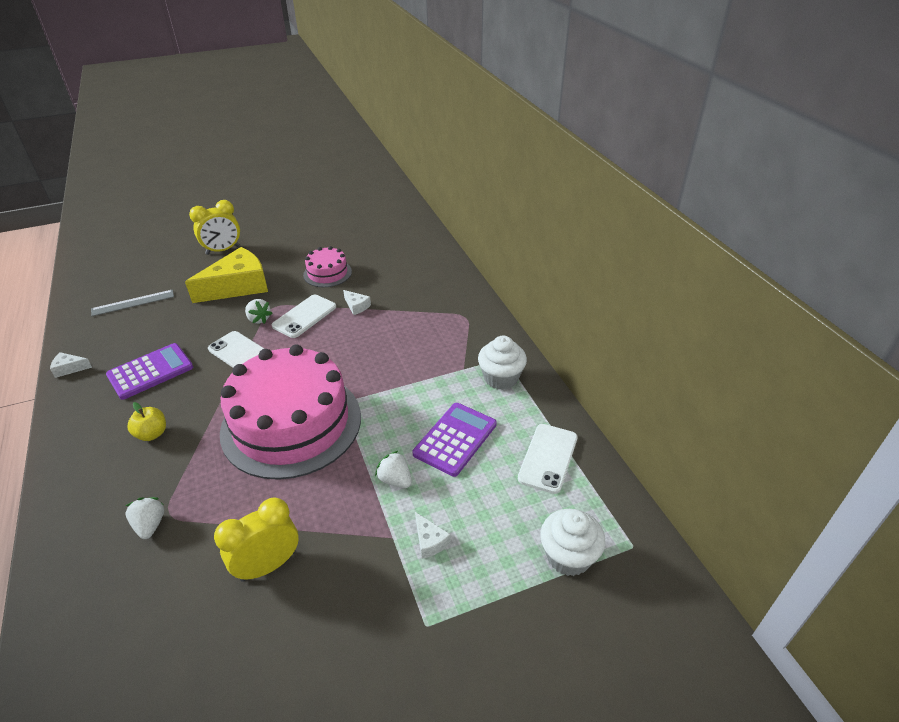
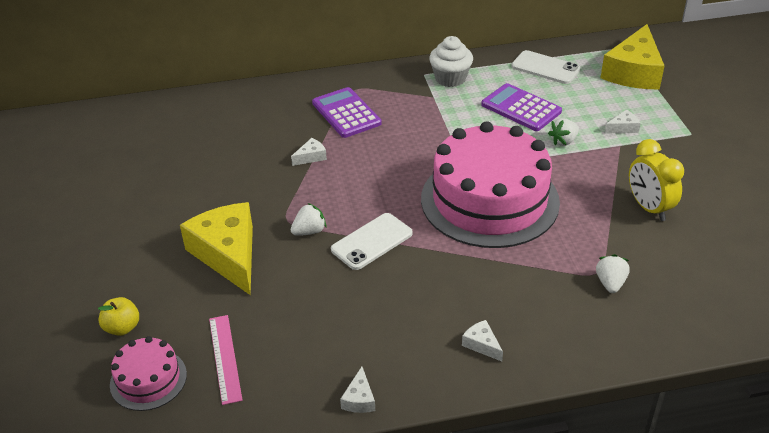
camera: 80 degrees left, 0 degrees up
(99, 431) = (482, 344): none -> white cheese
(133, 303) = (225, 358): grey ruler -> pink ruler
(150, 371) = (385, 316): purple calculator -> purple calculator (346, 113)
(150, 525) = (610, 283): white strawberry -> white strawberry turned 105 degrees clockwise
(152, 434) = (491, 299): yellow apple -> yellow apple (122, 328)
(223, 250) = (125, 277): yellow clock -> none
(304, 316) = (316, 195): white phone -> none
(327, 273) = (233, 178): pink cake -> pink cake (148, 379)
(568, 556) = (633, 72): white cupcake -> yellow cheese

